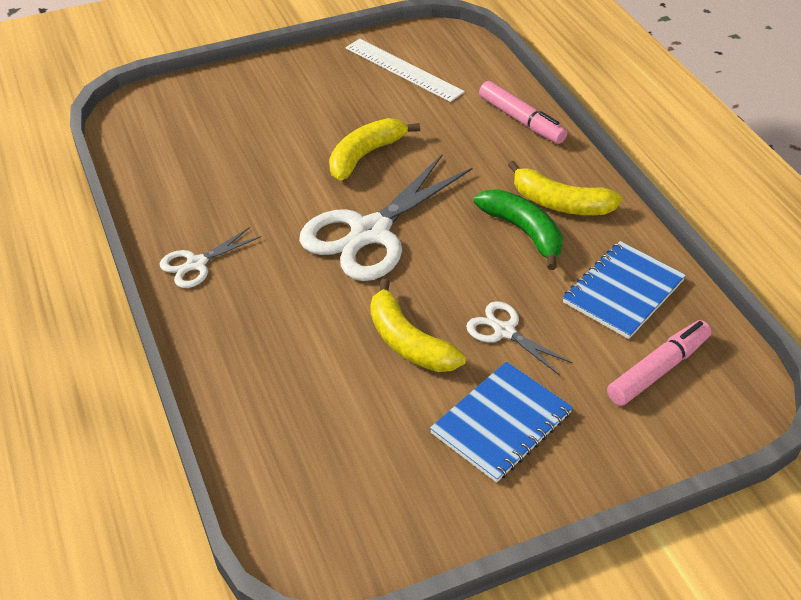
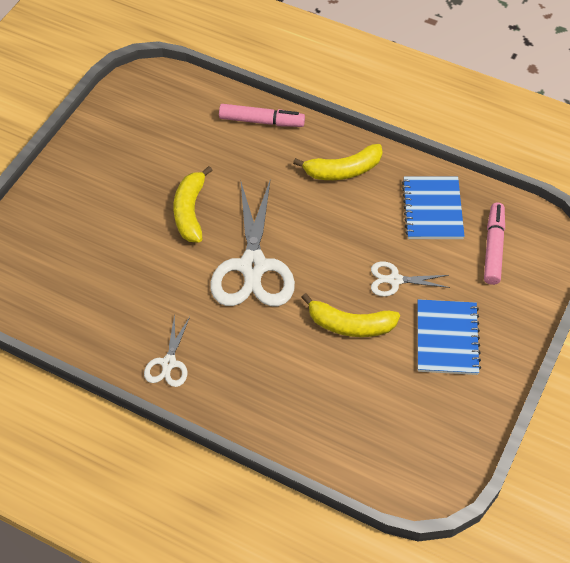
camera: 40 degrees left, 10 degrees up
(403, 70) = (144, 126): white ruler -> none
(523, 232) = (341, 205): green banana -> none

